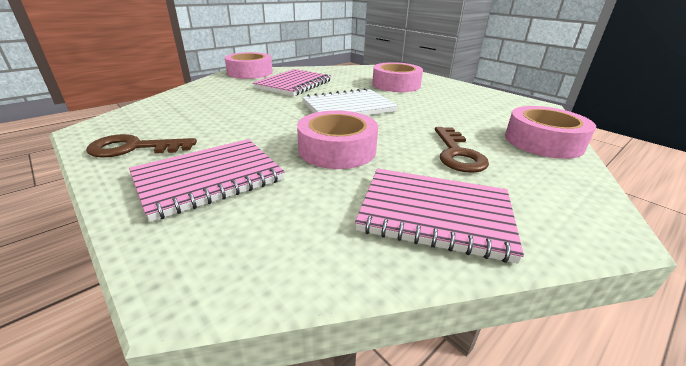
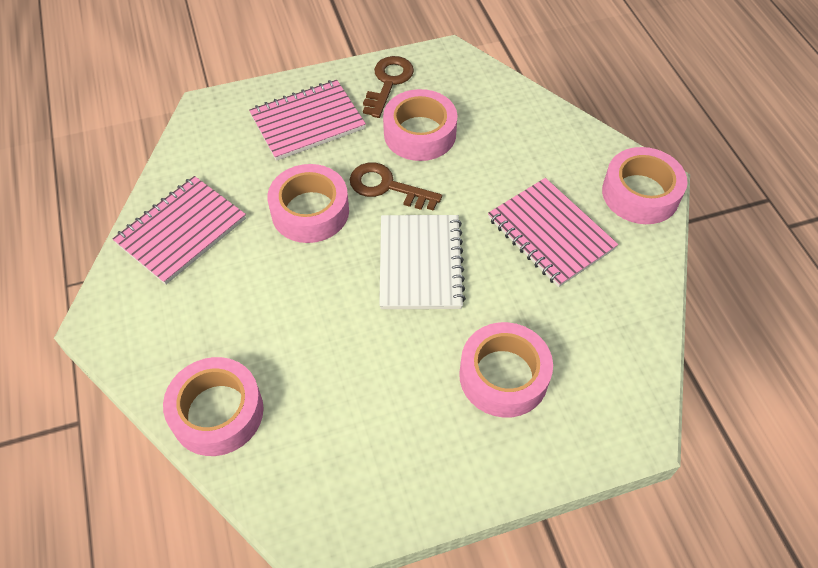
camera: 115 degrees right, 25 degrees up
(209, 179) = (307, 122): pink notebook -> pink notebook turned 75 degrees clockwise
(214, 124) = (420, 133): none -> pink tape
(457, 154) = (245, 303): brown key -> brown key (387, 187)

